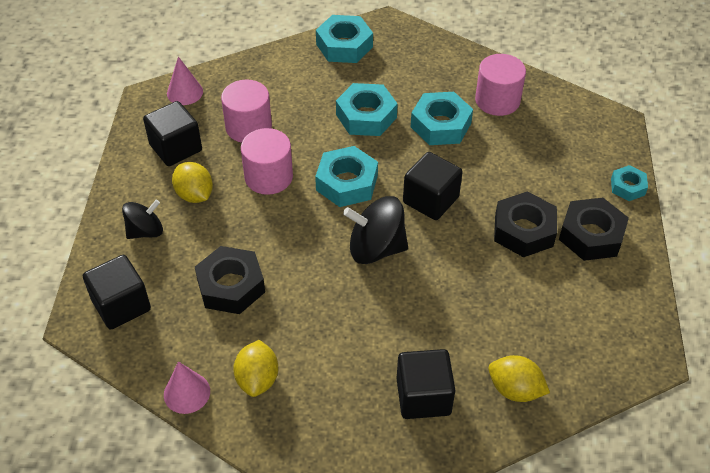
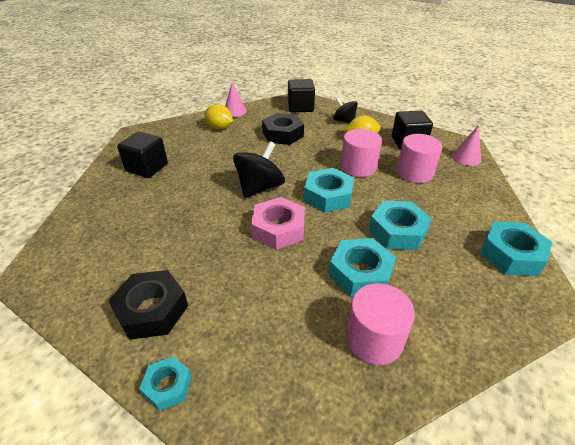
camera: 120 degrees right, 10 degrees down
(145, 231) = (344, 121): black spinning top -> black spinning top turned 135 degrees clockwise
(430, 200) = (278, 229): black cube -> pink nut
(515, 390) = (104, 200): yellow lemon -> none
(523, 230) = (201, 267): black nut -> none

